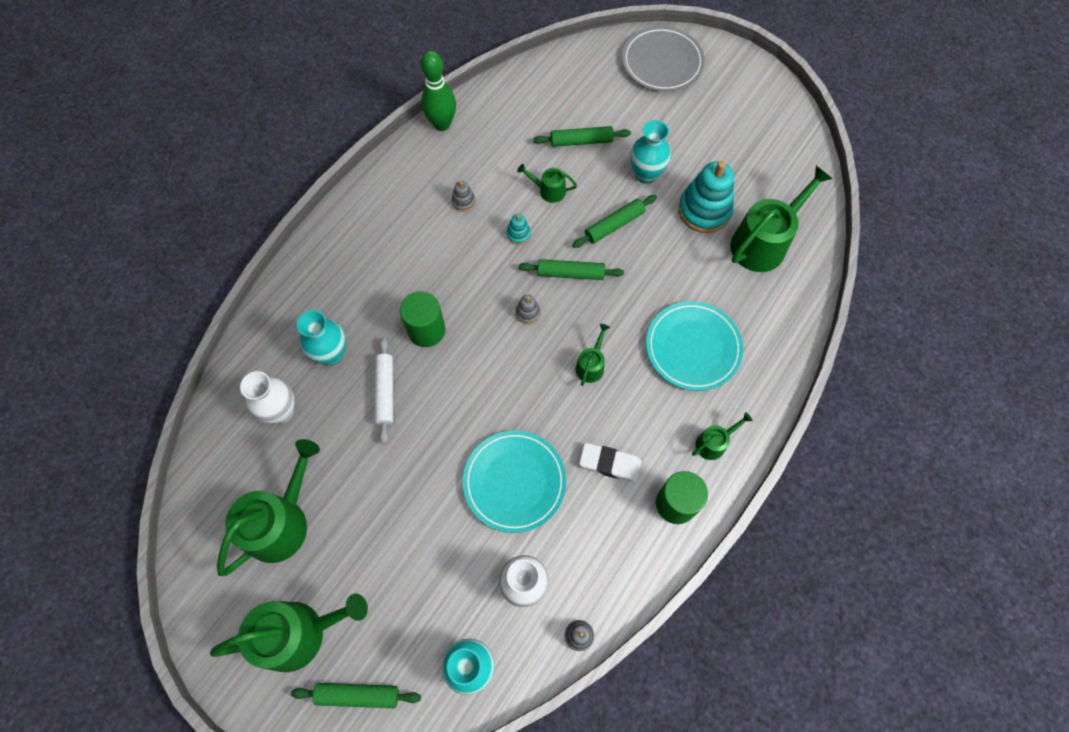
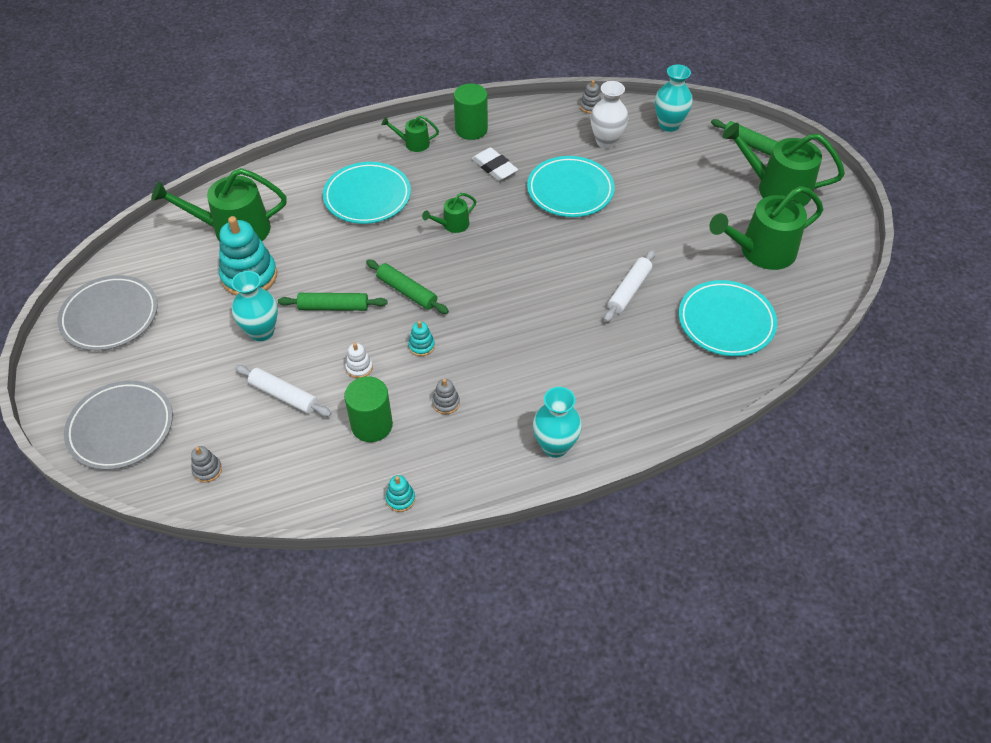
camera: 145 degrees left, 15 degrees down
(281, 411) = (726, 321): white vase -> turquoise plate
(331, 354) = (658, 341): turquoise vase -> turquoise vase (555, 446)
(426, 330) = (563, 315): green cylinder -> green cylinder (372, 425)
(442, 124) = (400, 499): green bowling pin -> turquoise stacking toy
(528, 313) = (469, 282): grey stacking toy -> grey stacking toy (207, 470)
(549, 190) = (359, 367): green watering can -> white stacking toy
(581, 141) = (284, 395): green rolling pin -> white rolling pin
(763, 121) = (110, 316): none -> grey plate

